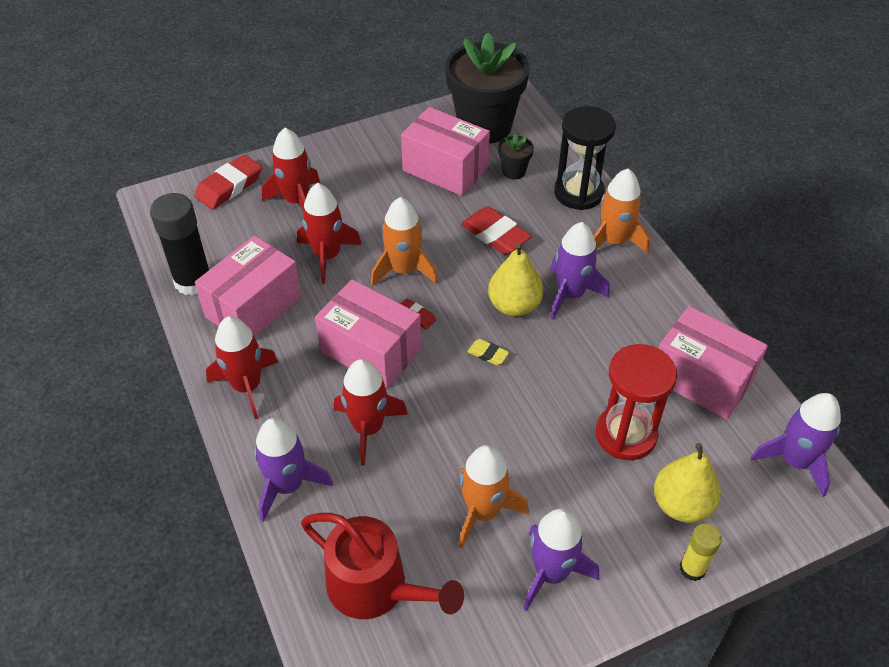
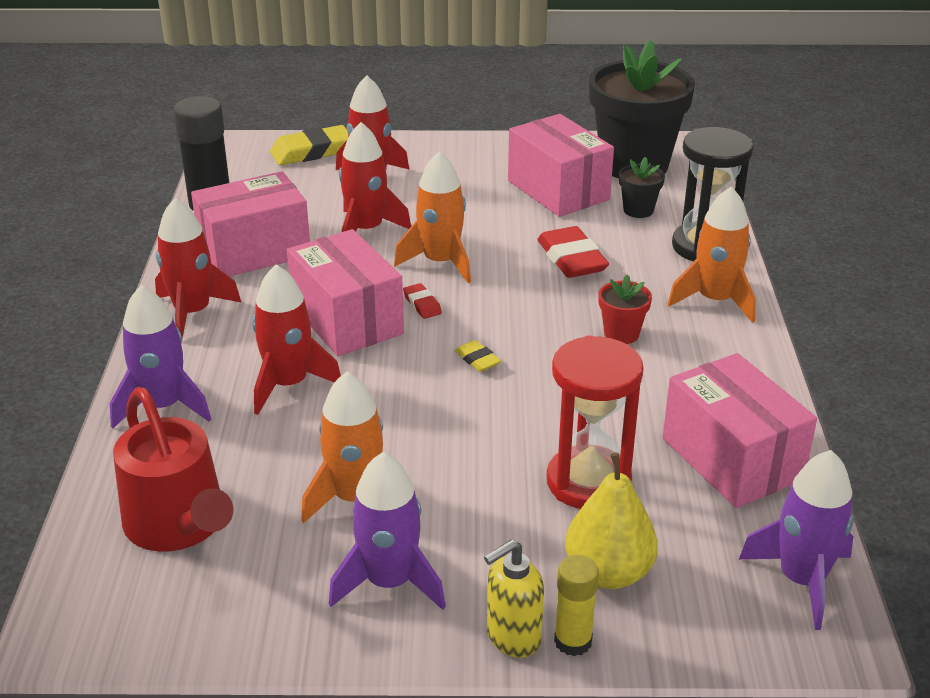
camera: 25 degrees right, 15 degrees down
(229, 186) = (312, 151): red eraser -> yellow eraser
(514, 306) = (544, 326): yellow pear -> none
(570, 294) = (621, 334): purple rocket -> red flower pot
(655, 582) = (513, 637): none -> yellow soap dispenser

